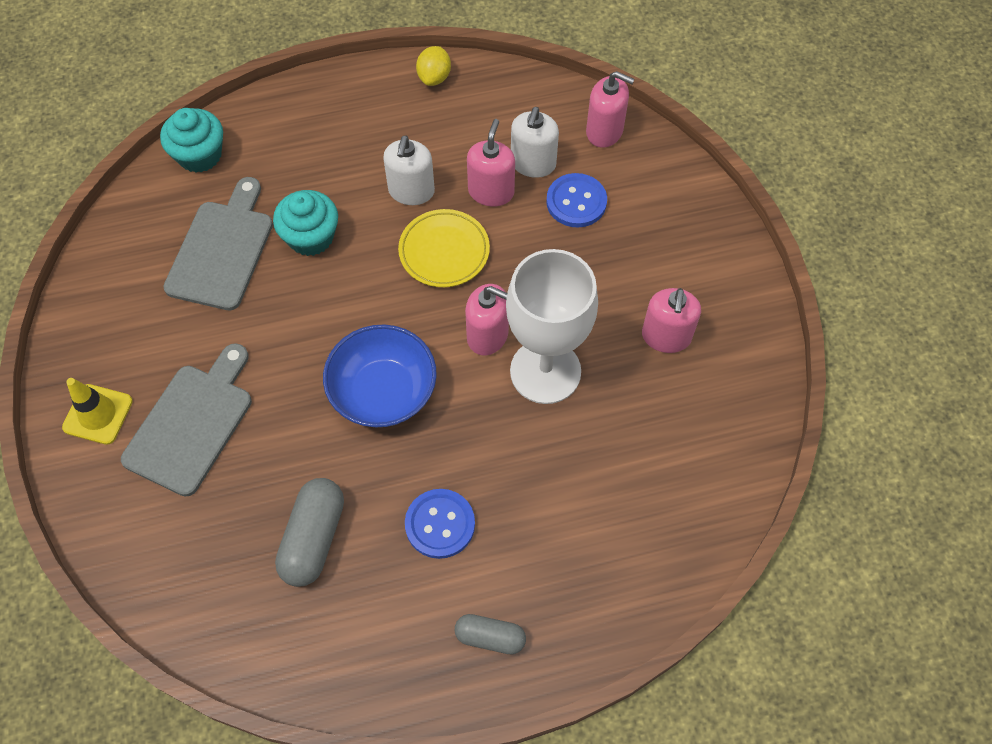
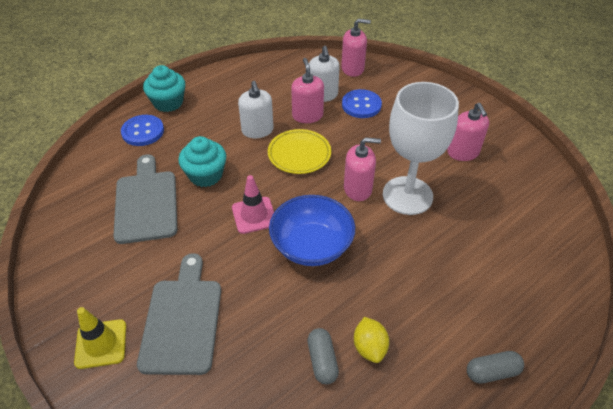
camera: 25 degrees left, 15 degrees down
(199, 155) = (100, 155): turquoise cupcake -> turquoise cupcake (168, 103)
(313, 538) = (322, 361): grey capsule -> grey capsule, size x0.62
(338, 320) = (254, 215): none -> pink traffic cone
(434, 77) = (235, 72): yellow lemon -> yellow lemon (369, 347)
(440, 524) = (405, 312): blue button -> blue button (143, 131)

